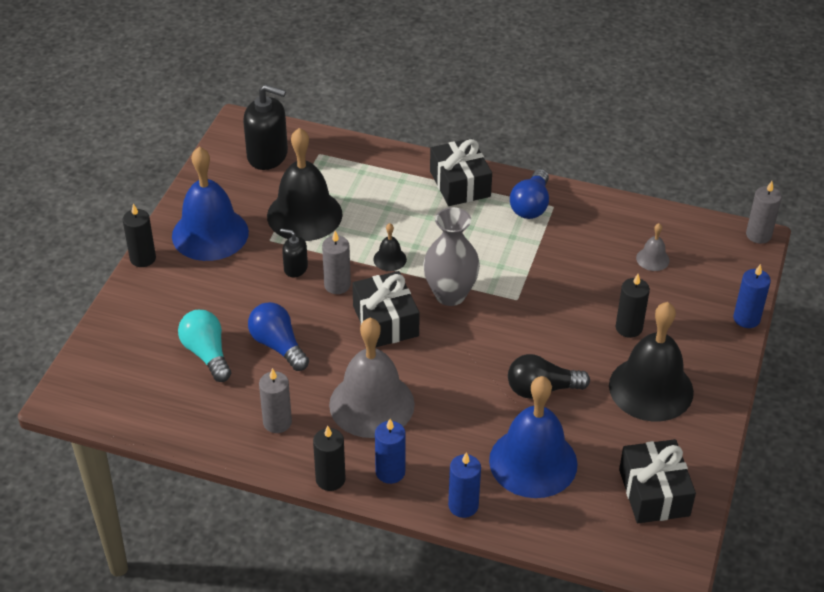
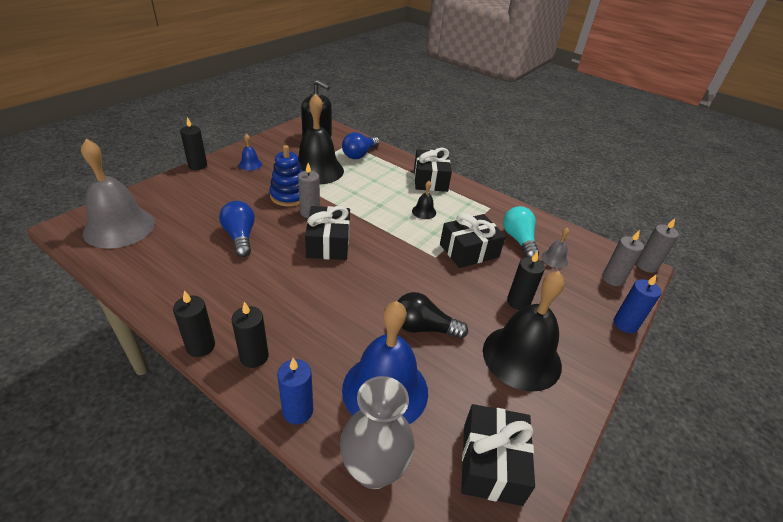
camera: 15 degrees right, 5 degrees down
(207, 354) = (187, 228): turquoise light bulb -> turquoise light bulb (518, 240)
(210, 234) = (250, 164): blue bell -> blue bell, size x0.43
(277, 422) = (196, 288): grey candle -> grey candle (612, 279)
(295, 268) = (289, 196): black soap dispenser -> blue stacking toy
(371, 404) = (278, 297): grey bell -> grey bell (119, 227)
(390, 259) = (356, 207): black bell -> black bell (424, 211)
(390, 472) = (254, 357): blue candle -> black candle
(450, 294) = (386, 240): grey vase -> grey vase (374, 469)
(531, 205) = (474, 203): blue light bulb -> blue light bulb (359, 154)
(552, 279) = (469, 251): none -> black gift

